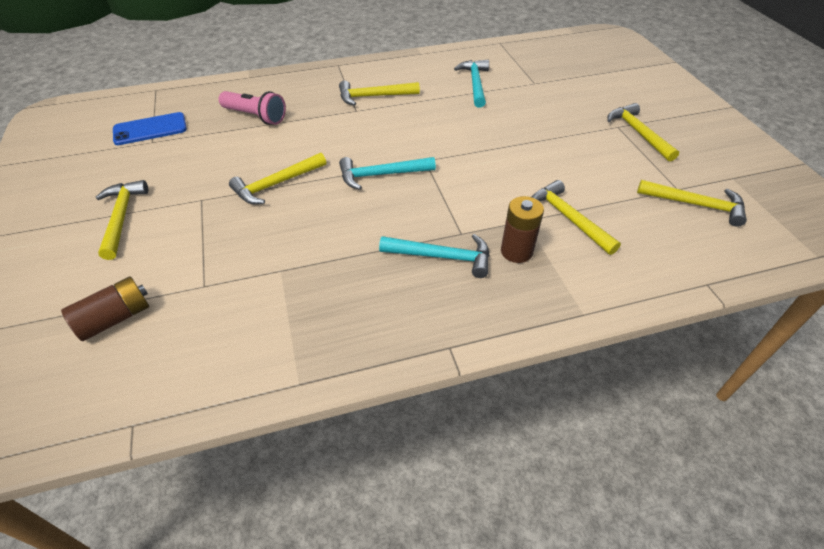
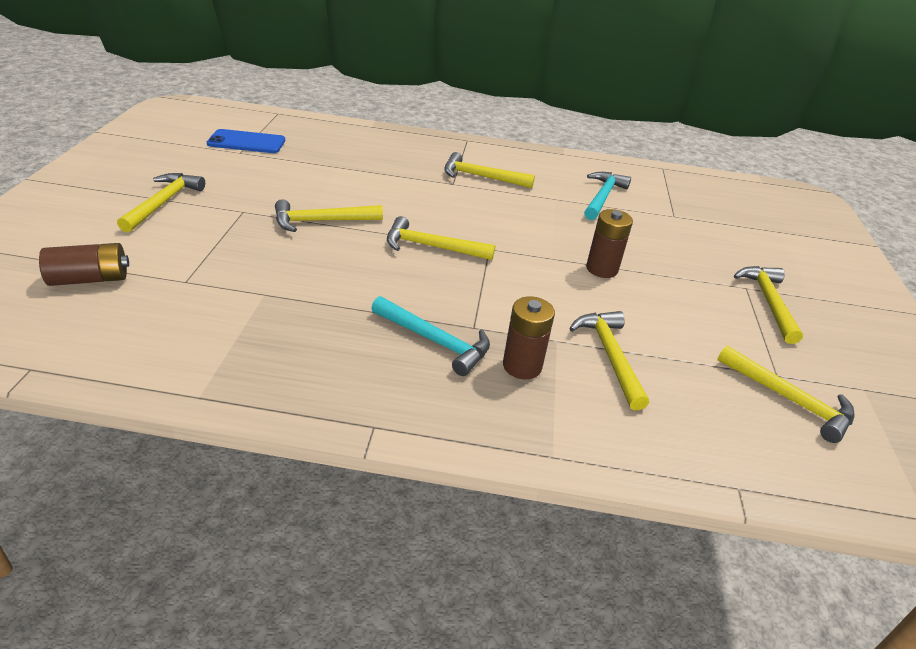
camera: 20 degrees right, 10 degrees down
(255, 116) = (350, 160): pink flashlight -> none
(380, 175) = (431, 246): turquoise hammer -> yellow hammer
(516, 147) = (602, 269): none -> brown battery

